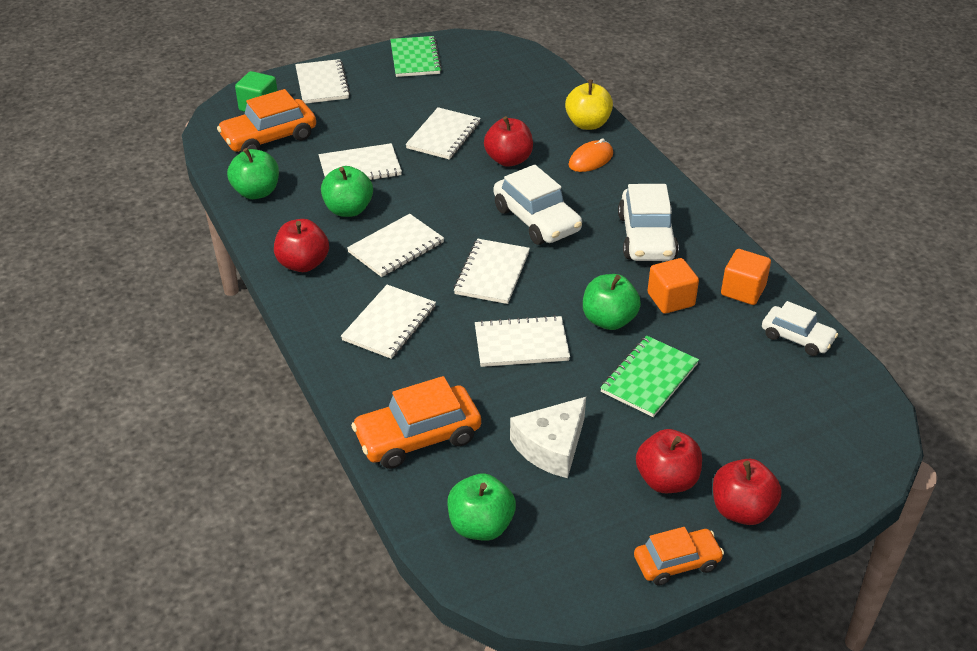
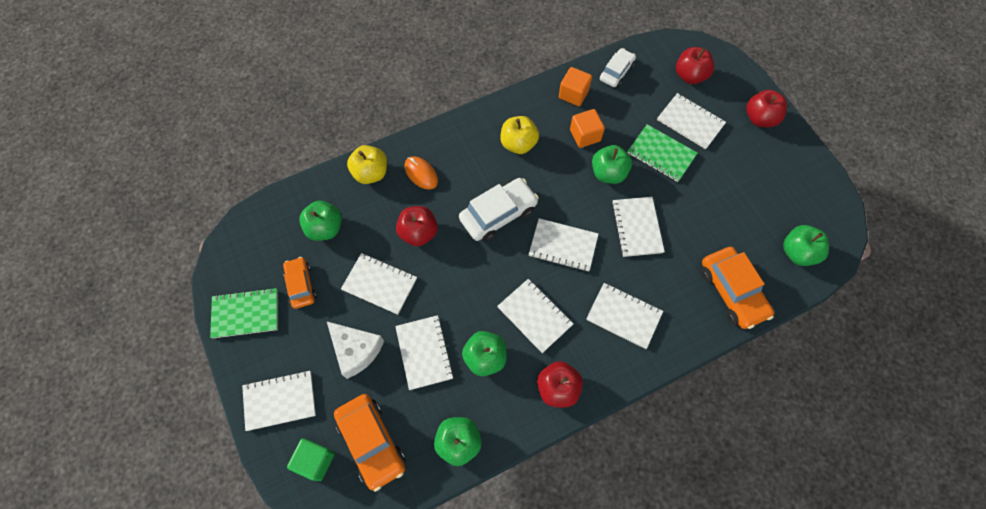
camera: 90 degrees left, 25 degrees up
(513, 98) = (325, 228): none -> green apple
(551, 447) = (728, 212): white cheese -> white cheese (356, 350)
(646, 237) = (518, 144): white car -> yellow apple
(666, 480) = (744, 152): red apple -> red apple (690, 76)
(676, 562) = (803, 153): orange car -> orange car (301, 285)
(716, 417) = (690, 122): none -> white notebook

